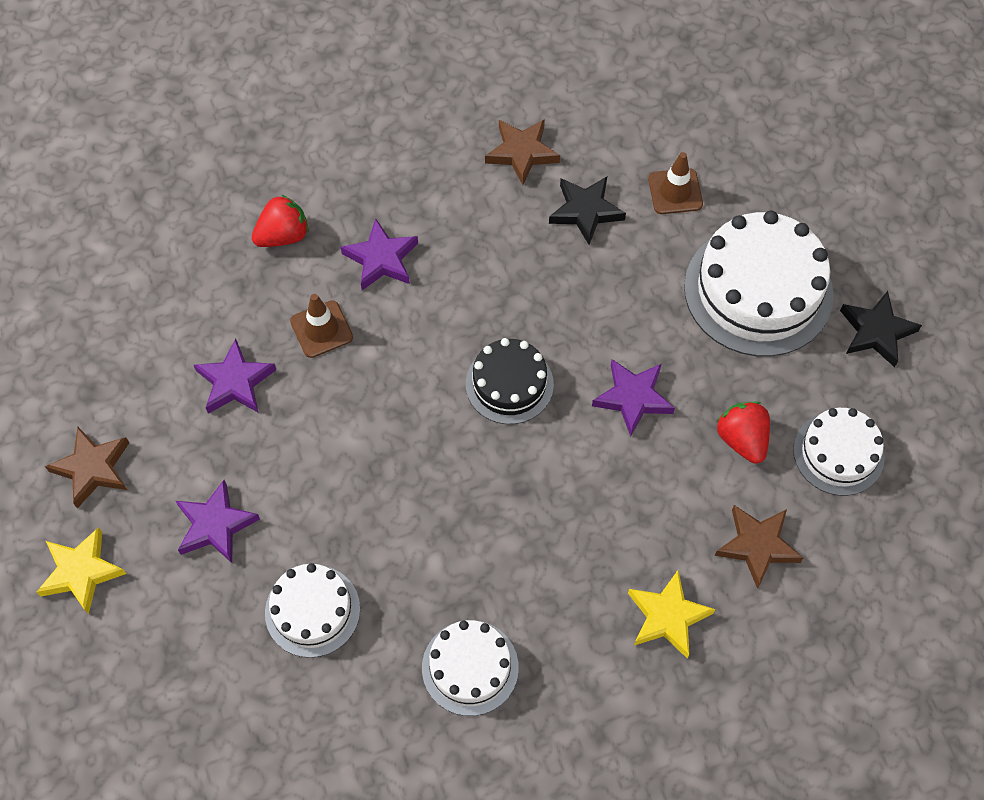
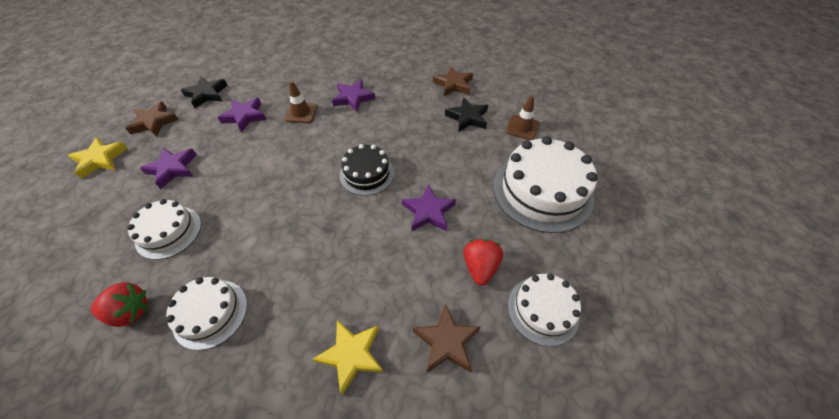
camera: 30 degrees right, 10 degrees down
(283, 236) = (320, 74): red strawberry -> red strawberry (130, 312)
(876, 331) = (611, 247): black star -> black star (207, 94)

